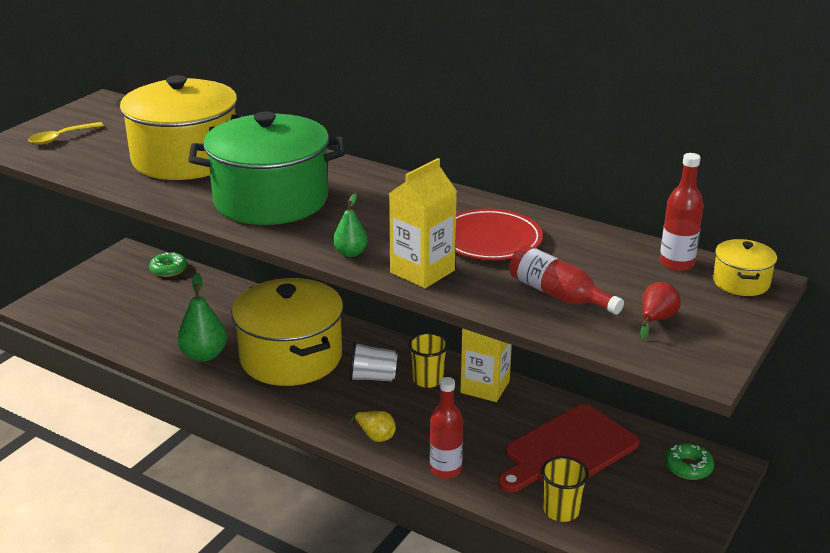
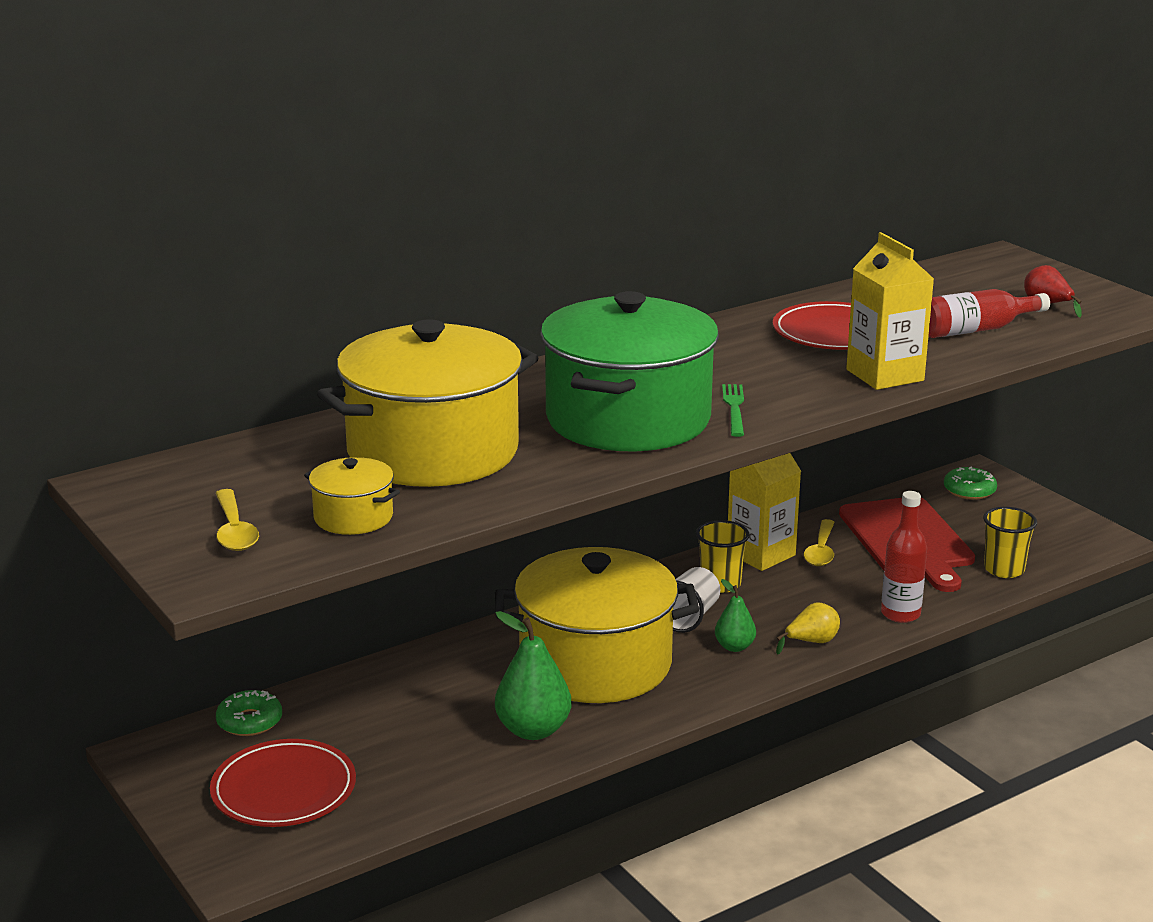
camera: 65 degrees left, 5 degrees down
(110, 297) = (284, 790): none -> red plate
(314, 229) = (734, 408): none -> green fork
(350, 253) = (813, 400): green pear -> green pear (734, 647)
(513, 412) = (821, 551): none -> yellow spoon
(676, 263) = (945, 274): red bottle -> none
(741, 282) = (998, 262): yellow pot -> yellow pot (353, 517)

